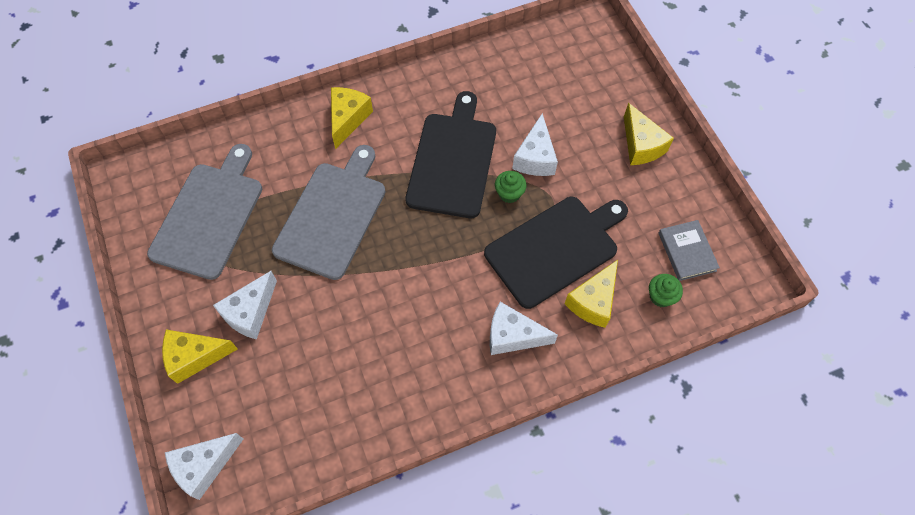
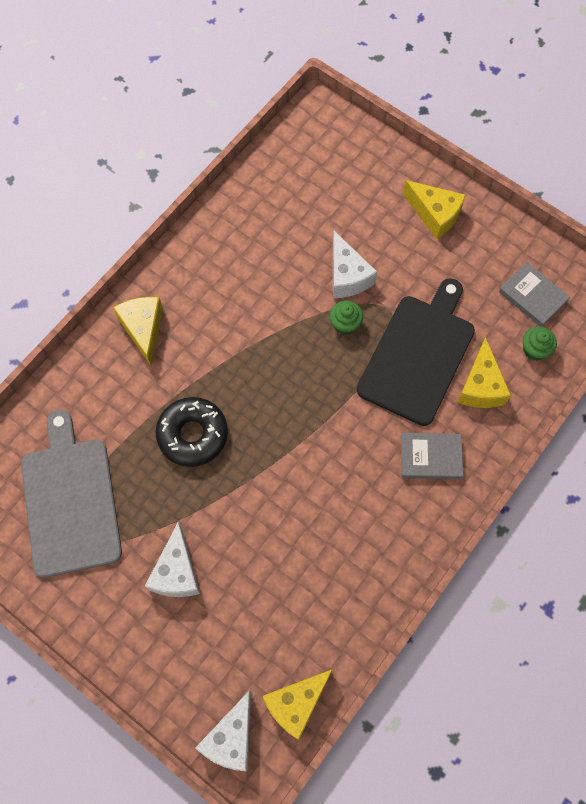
camera: 30 degrees left, 5 degrees up
(195, 357) = (152, 644): yellow cheese -> yellow cheese (296, 703)
(332, 216) = (192, 435): grey cutting board -> black donut
(452, 161) = (272, 319): black cutting board -> none
(512, 336) = (430, 457): white cheese -> grey book

